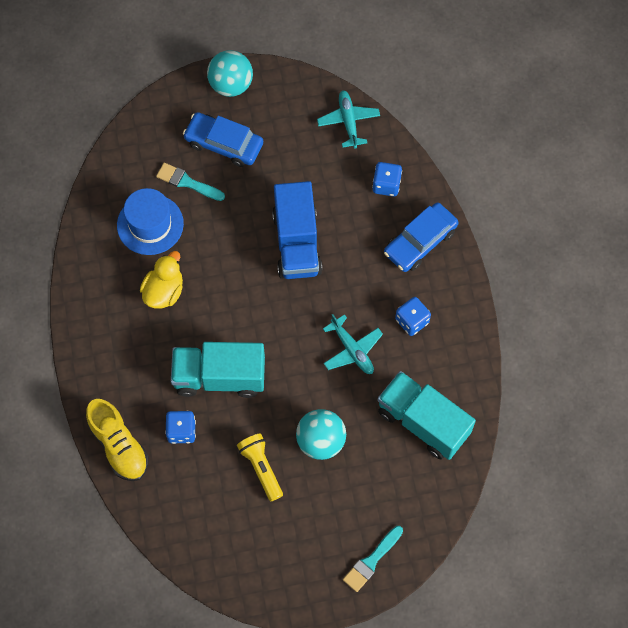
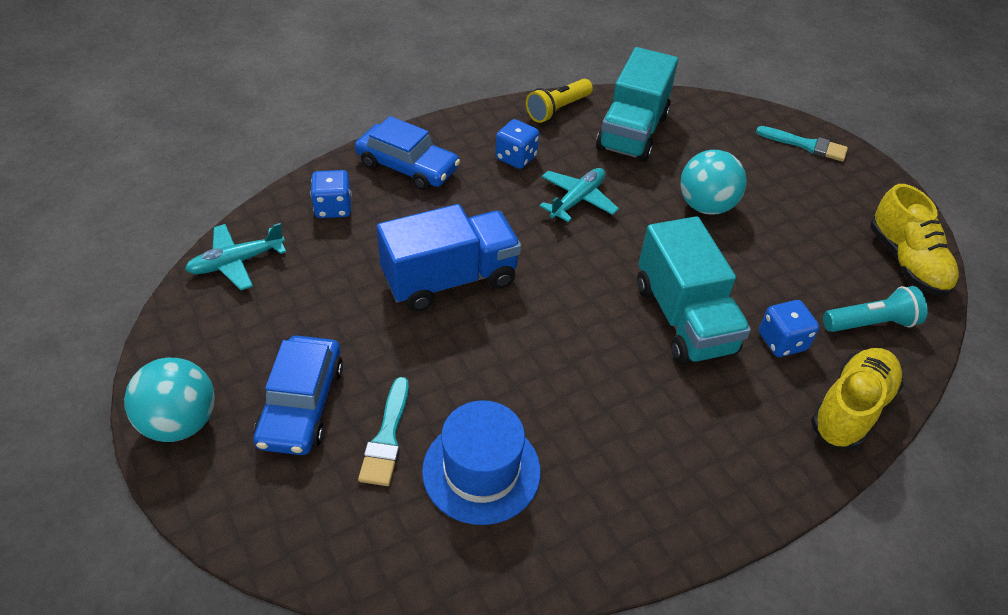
camera: 110 degrees left, 20 degrees down
(164, 291) = (590, 418): yellow duck -> none
(177, 499) = (870, 323): none -> turquoise flashlight
(222, 561) = (906, 262): none -> yellow shoe
(261, 468) = (773, 251): yellow flashlight -> yellow flashlight (558, 109)

